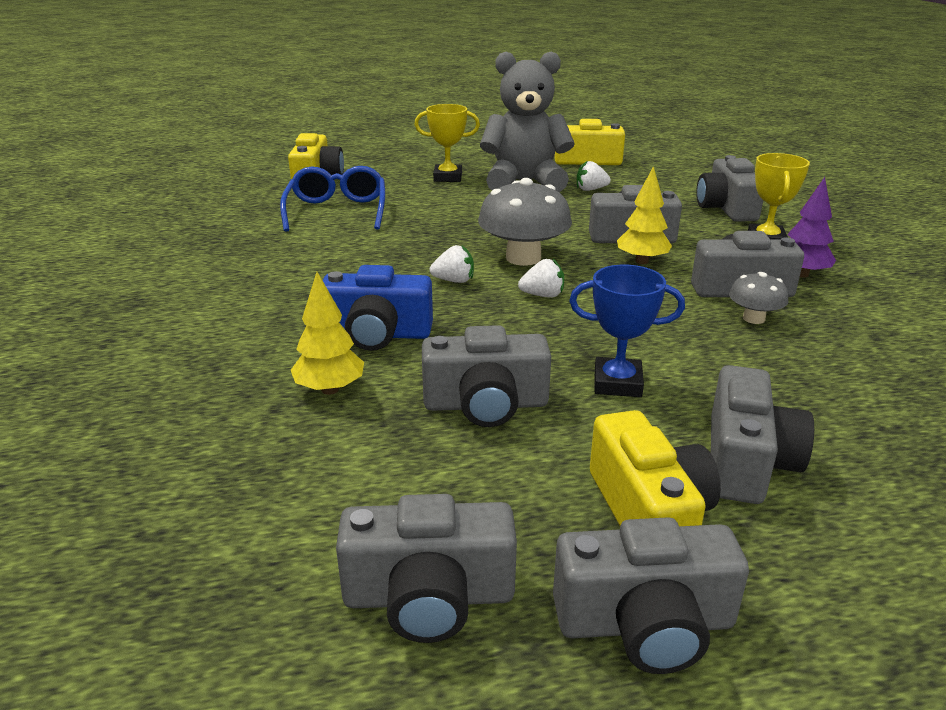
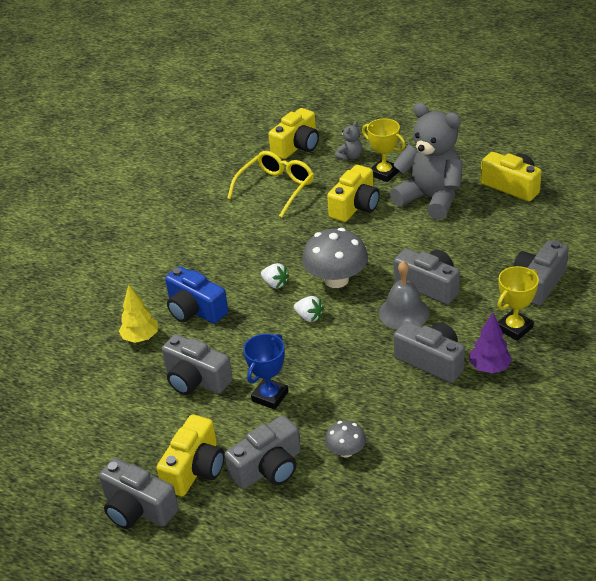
camera: 40 degrees right, 10 degrees up
(337, 211) = (276, 188): blue glasses -> yellow glasses
(391, 174) = (350, 156): none -> grey teddy bear
(429, 597) = (81, 458): grey camera -> none
(453, 203) = (355, 206): none -> yellow camera
(590, 189) = (467, 224): white strawberry -> none
(617, 383) = (270, 396): blue trophy -> blue trophy turned 75 degrees clockwise
(642, 261) = (404, 312): yellow tree -> grey bell
(753, 318) = (403, 388): grey mushroom -> grey mushroom (346, 451)

